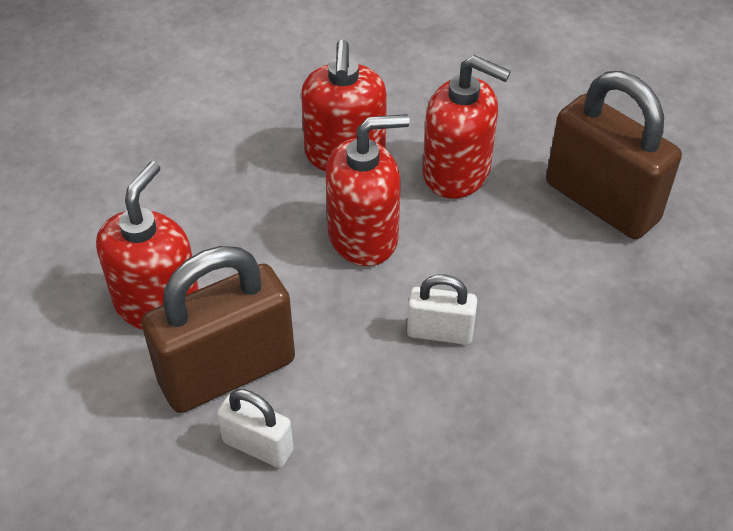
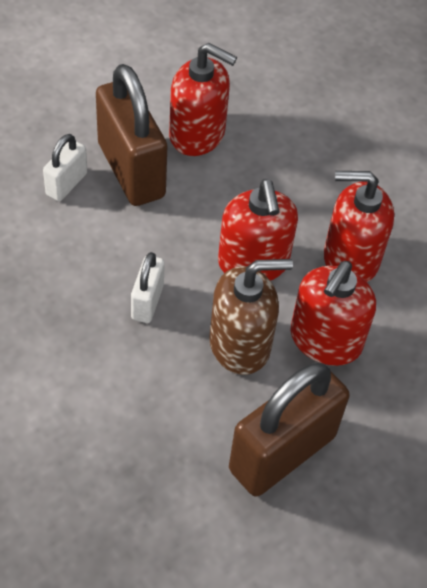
camera: 90 degrees right, 5 degrees up
(479, 242) = (240, 344): none -> brown soap dispenser

